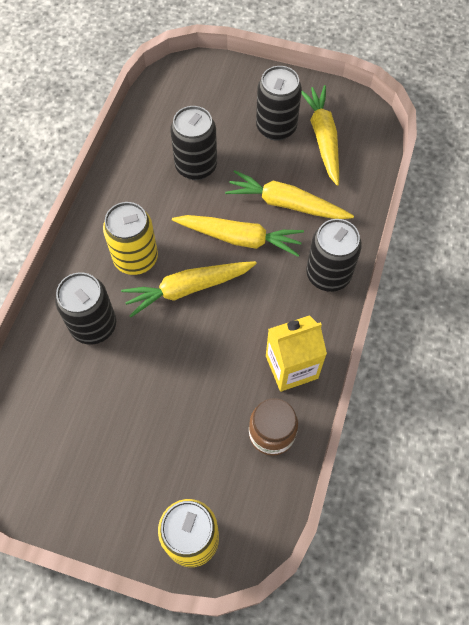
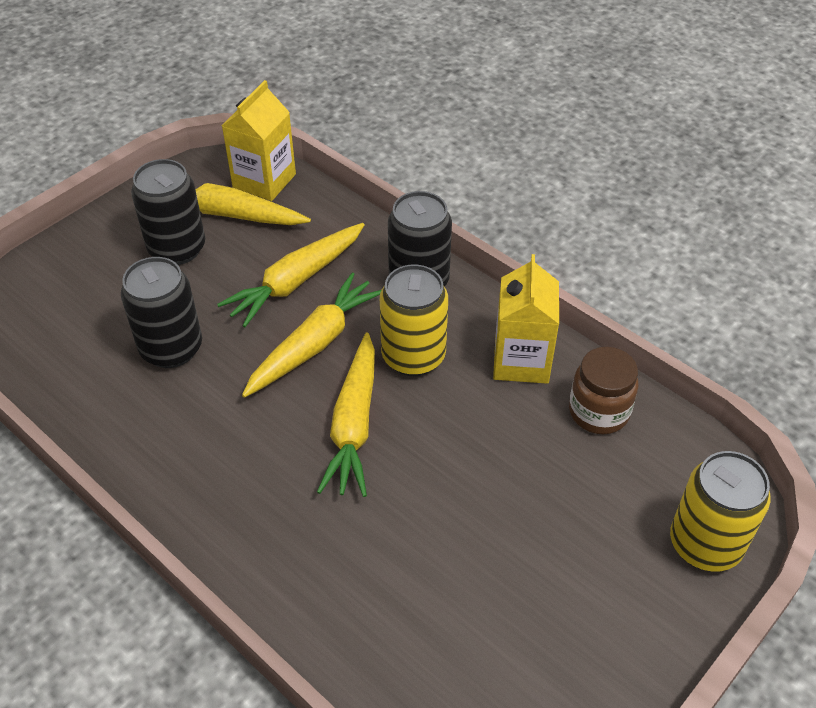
camera: 65 degrees left, 15 degrees down
(93, 325) = (345, 555): black can -> none
(136, 258) = (269, 467): yellow can -> yellow can (413, 356)
(366, 142) = (264, 181): none -> yellow carton

